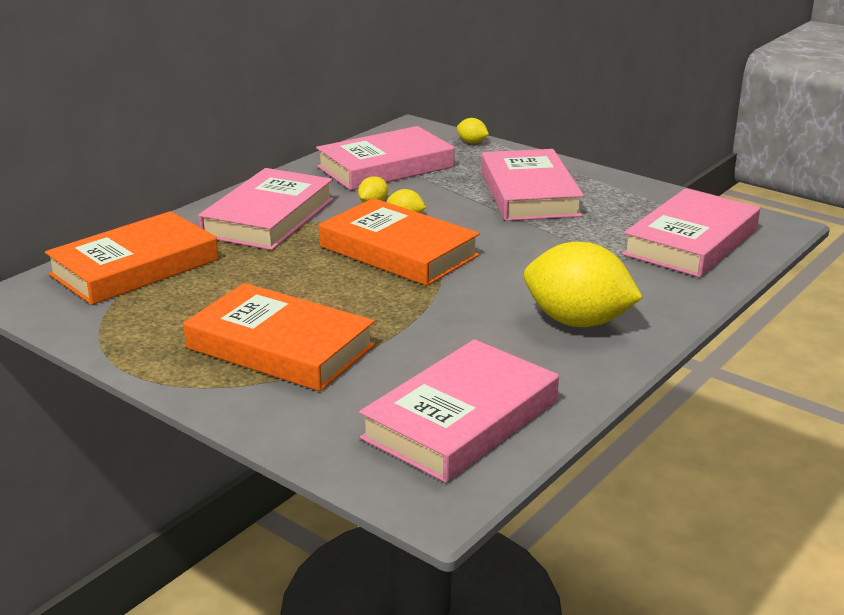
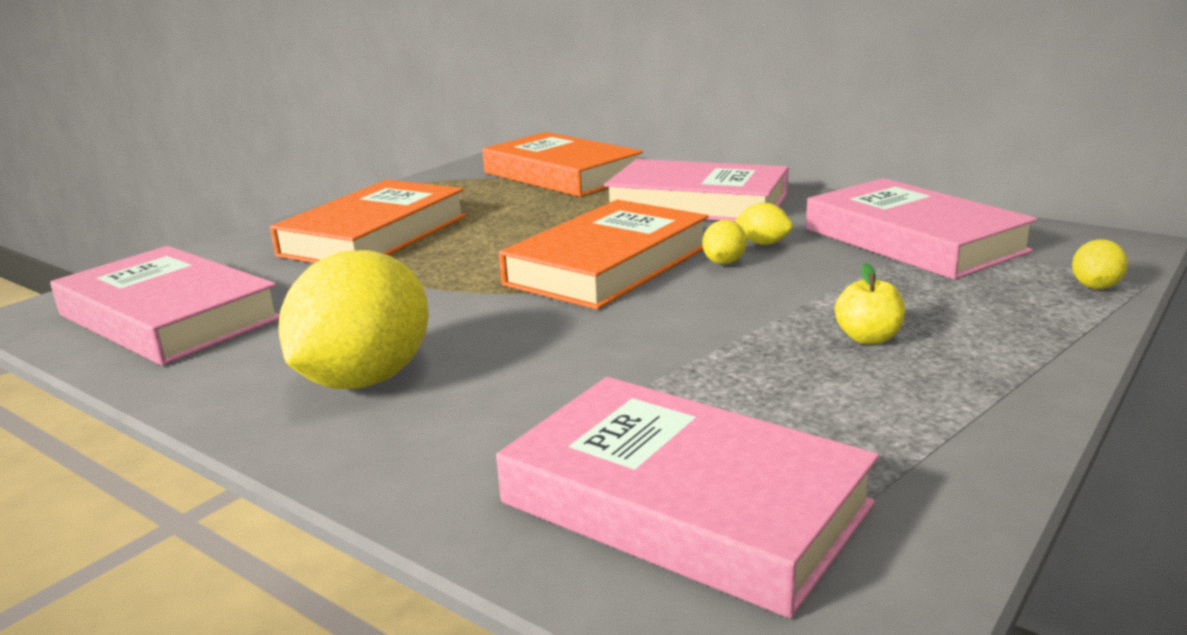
camera: 90 degrees right, 5 degrees down
(529, 193) = (868, 338): pink book -> yellow apple

